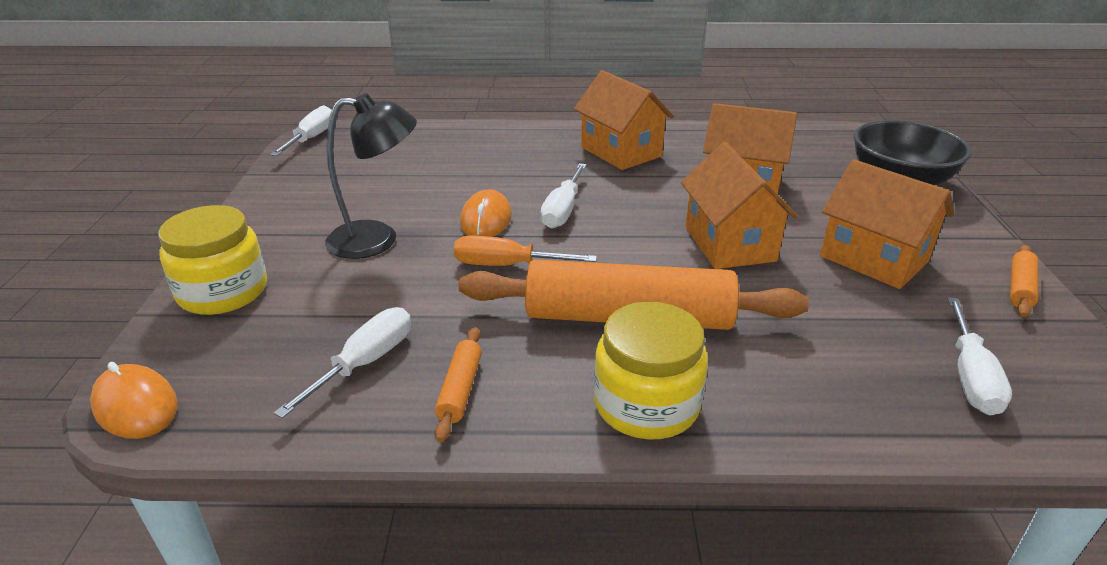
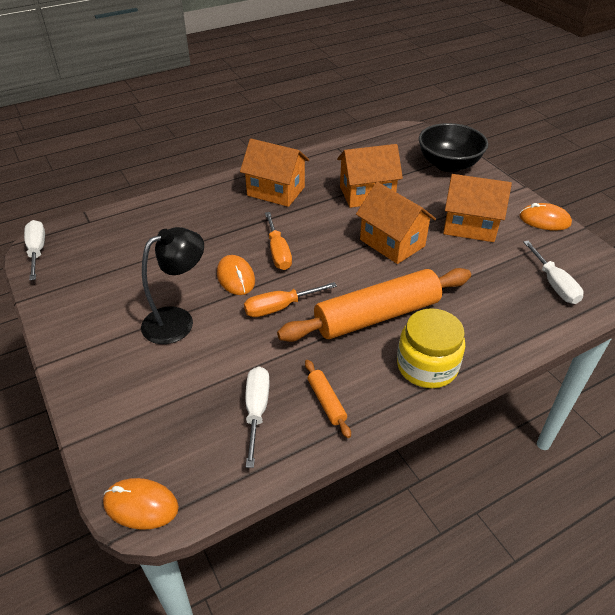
camera: 30 degrees left, 10 degrees up
(223, 291) = (110, 403): yellow jar -> none
(563, 210) = (278, 252): white screwdriver -> orange screwdriver
(1020, 288) = (544, 220): orange rolling pin -> orange mouse

